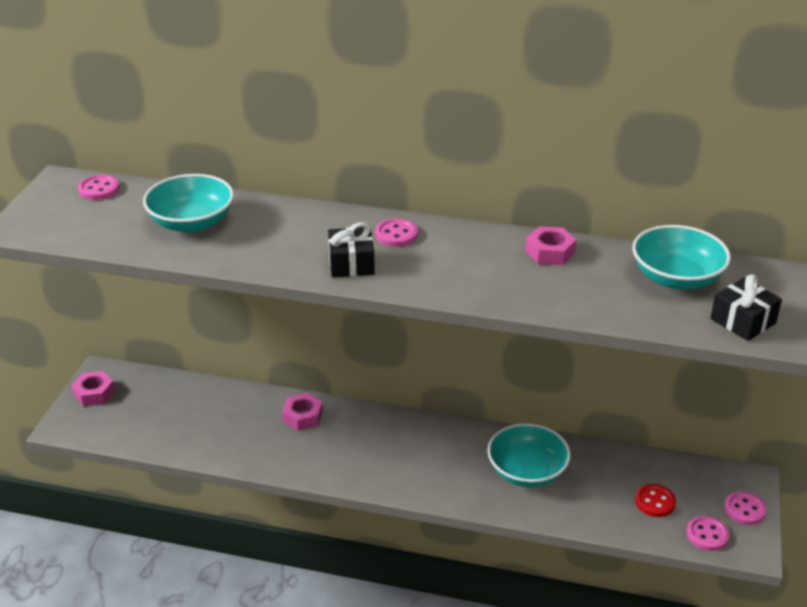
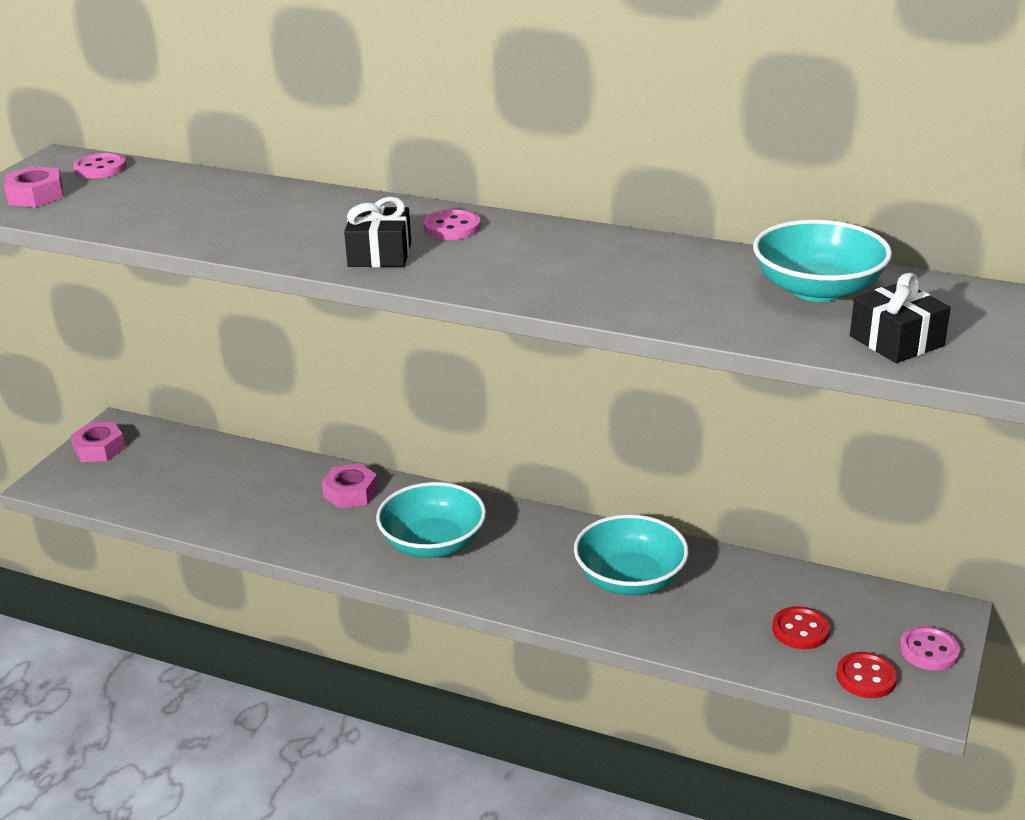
camera: 10 degrees right, 5 degrees down
(192, 222) = (197, 205): turquoise bowl -> turquoise bowl (433, 543)
(550, 252) = (651, 254): pink nut -> pink nut (36, 195)
(707, 535) = (866, 677): pink button -> red button

